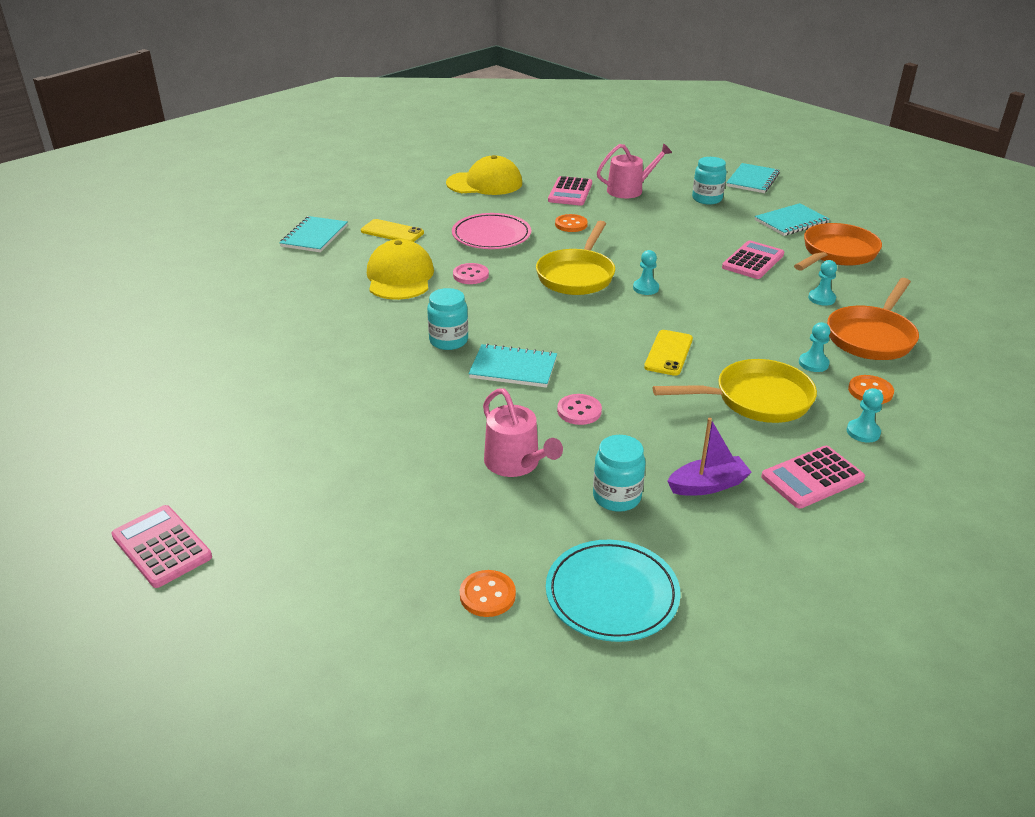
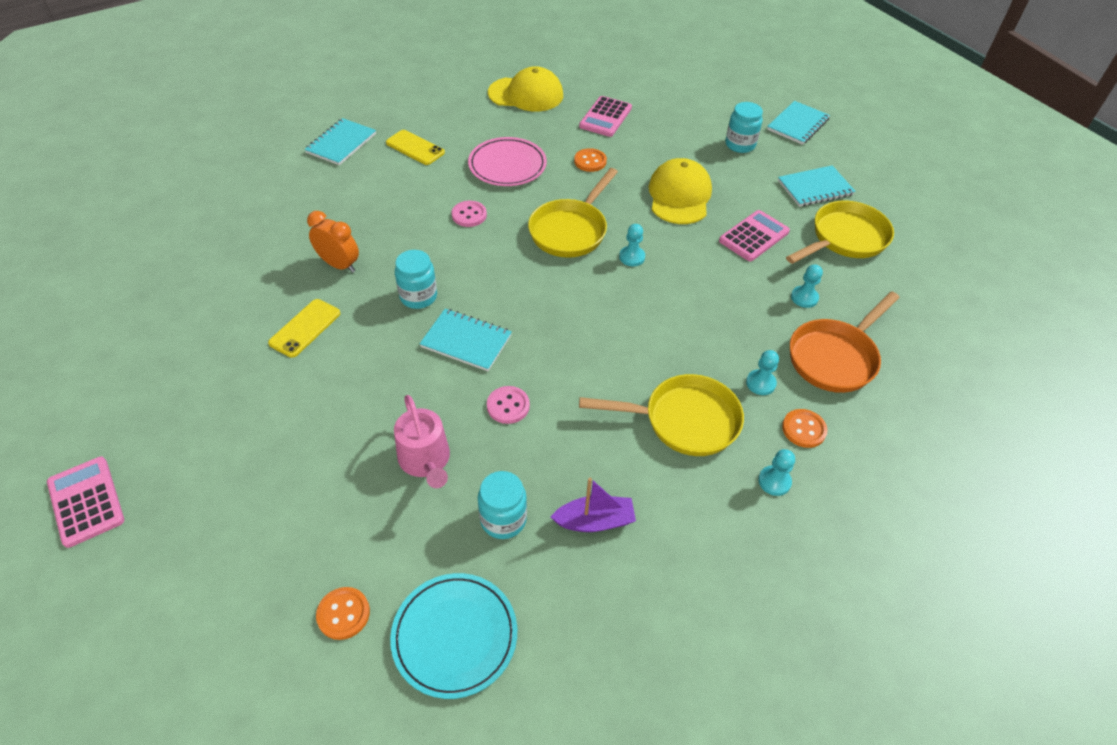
camera: 10 degrees right, 15 degrees up
(355, 326) = (339, 265): none -> orange clock
(400, 277) = (402, 207): yellow cap -> yellow cap (679, 196)
(629, 190) = (665, 122): pink watering can -> none
(668, 353) = (621, 346): yellow phone -> yellow phone (305, 328)
(812, 478) = (700, 531): pink calculator -> none
(836, 253) = (844, 238): orange pan -> yellow pan

